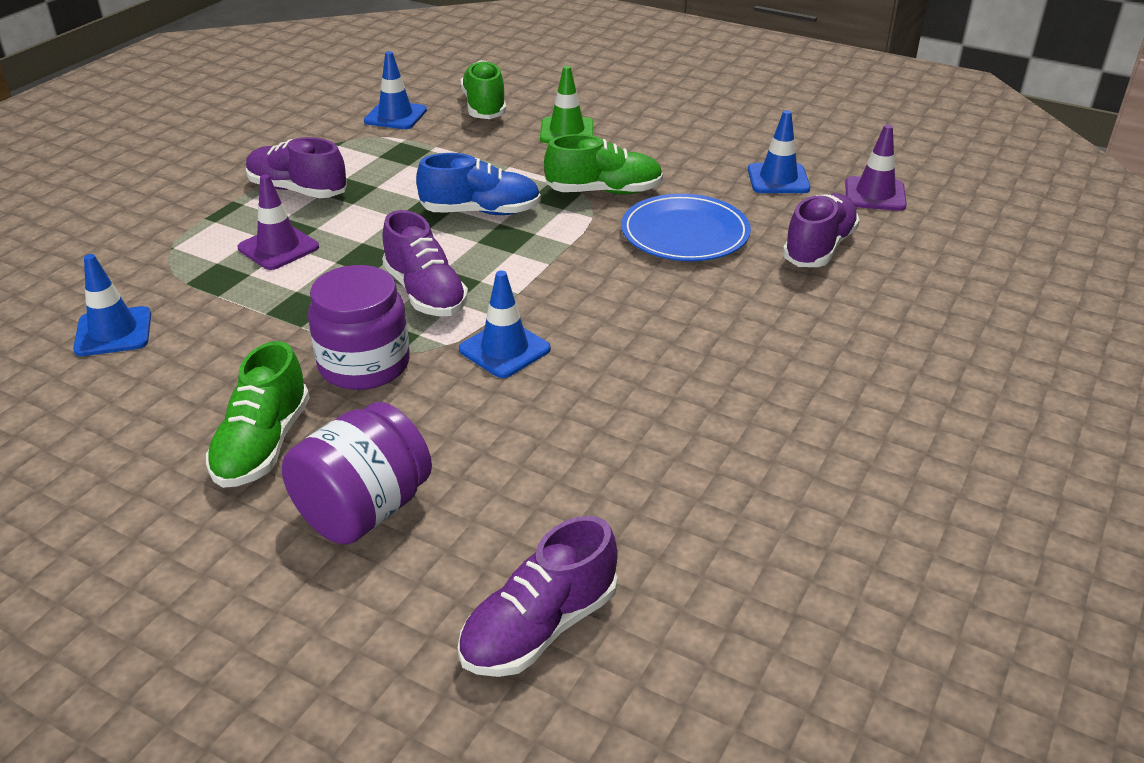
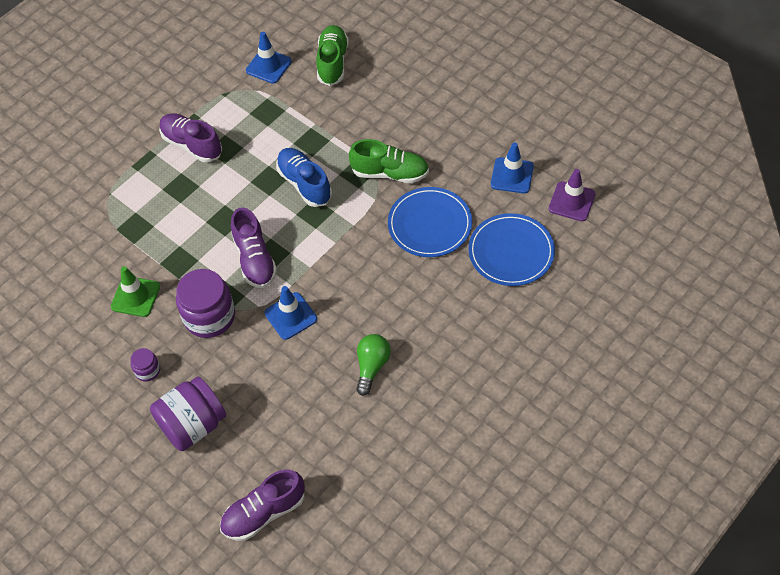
camera: 15 degrees right, 20 degrees up
(113, 332) = (73, 267): blue traffic cone -> none
(263, 445) = (147, 370): green shoe -> purple jar
(278, 248) = (173, 203): purple traffic cone -> none
(481, 212) = (304, 184): blue shoe -> blue shoe turned 135 degrees counterclockwise
(567, 131) = (383, 100): green traffic cone -> green traffic cone (135, 296)
(664, 394) = (372, 366): none -> green light bulb
(819, 248) = (511, 252): purple shoe -> blue plate

